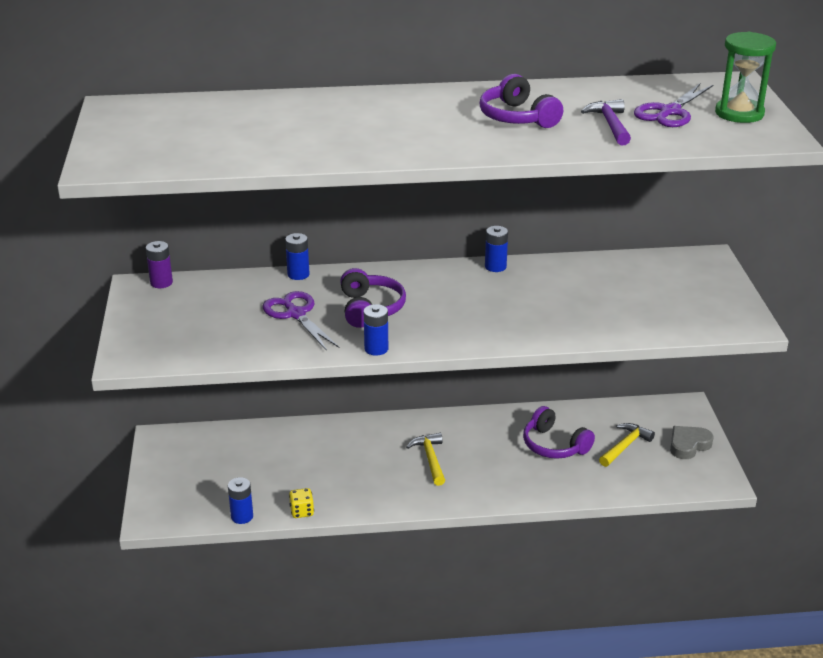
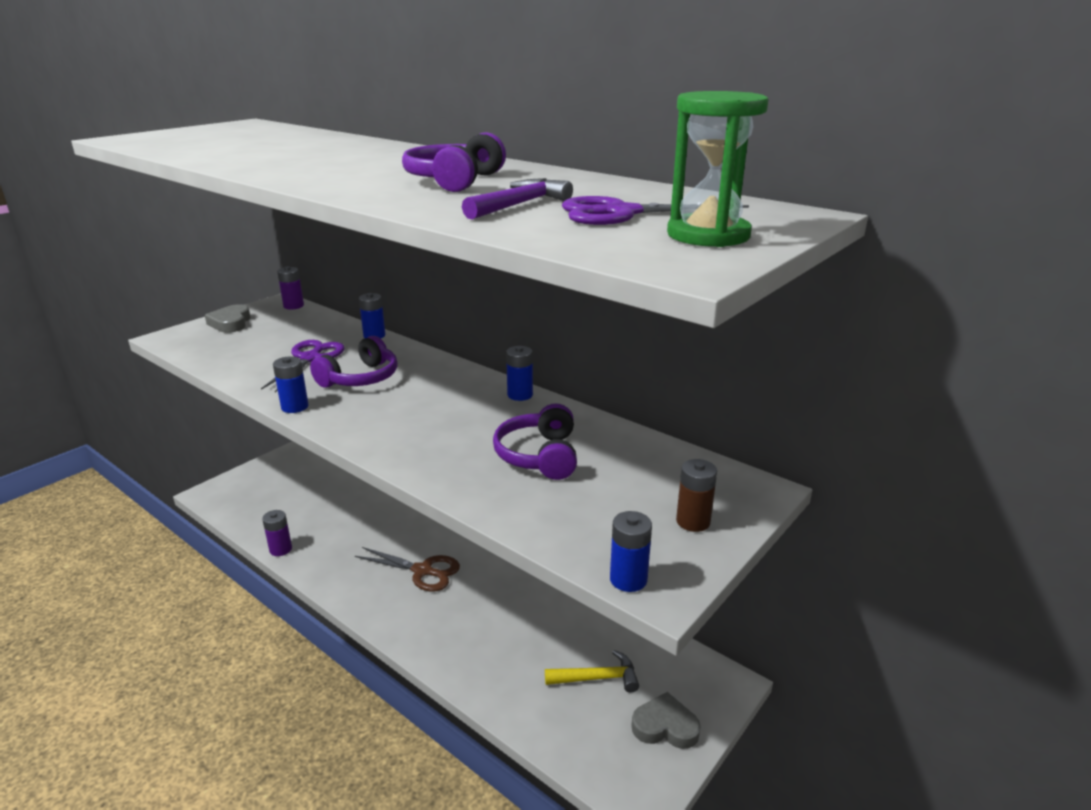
camera: 45 degrees right, 5 degrees down
(148, 322) = (230, 323): none -> grey heart
(242, 516) = (247, 527): blue battery -> blue battery (628, 579)
(302, 511) = (280, 549): yellow dice -> purple battery
(430, 459) = (423, 571): yellow hammer -> brown scissors
(554, 445) = (534, 629): purple headphones -> purple headphones (539, 456)
(711, 288) = (693, 521): none -> brown battery

